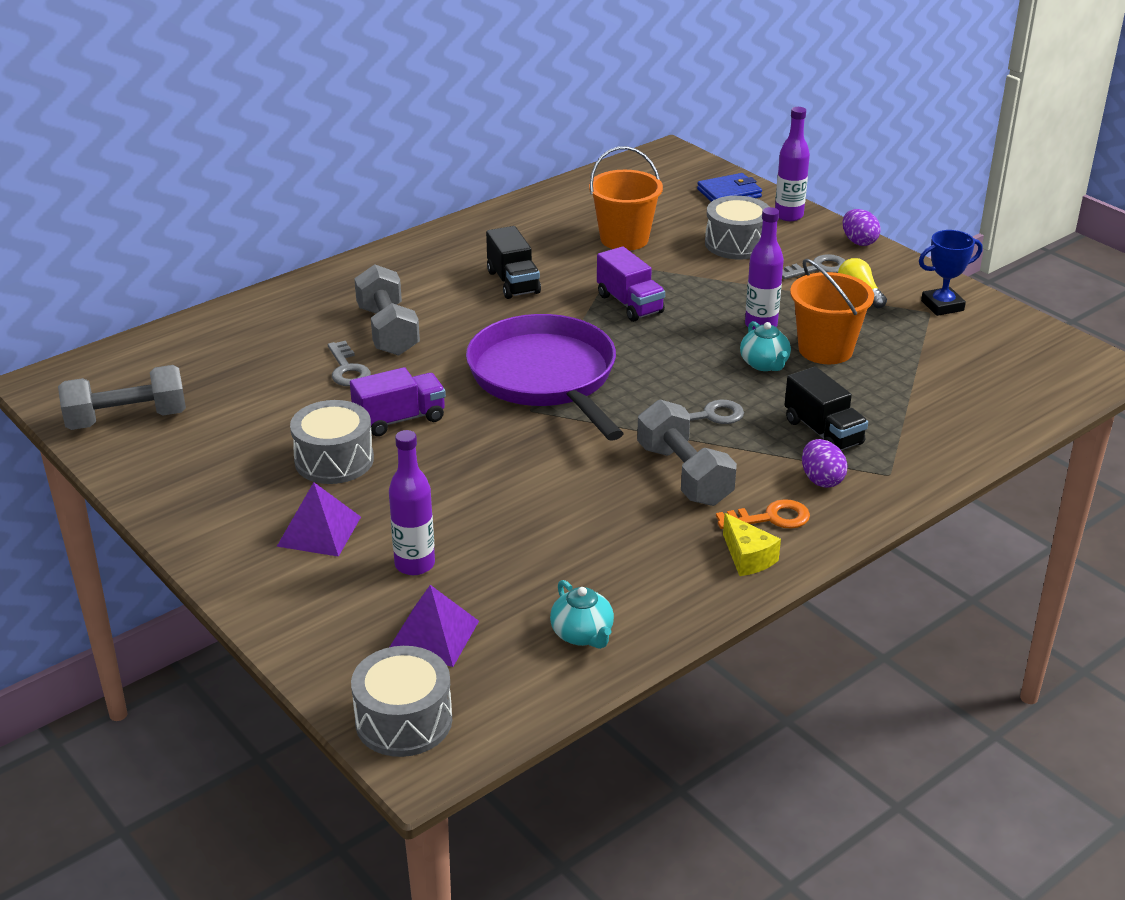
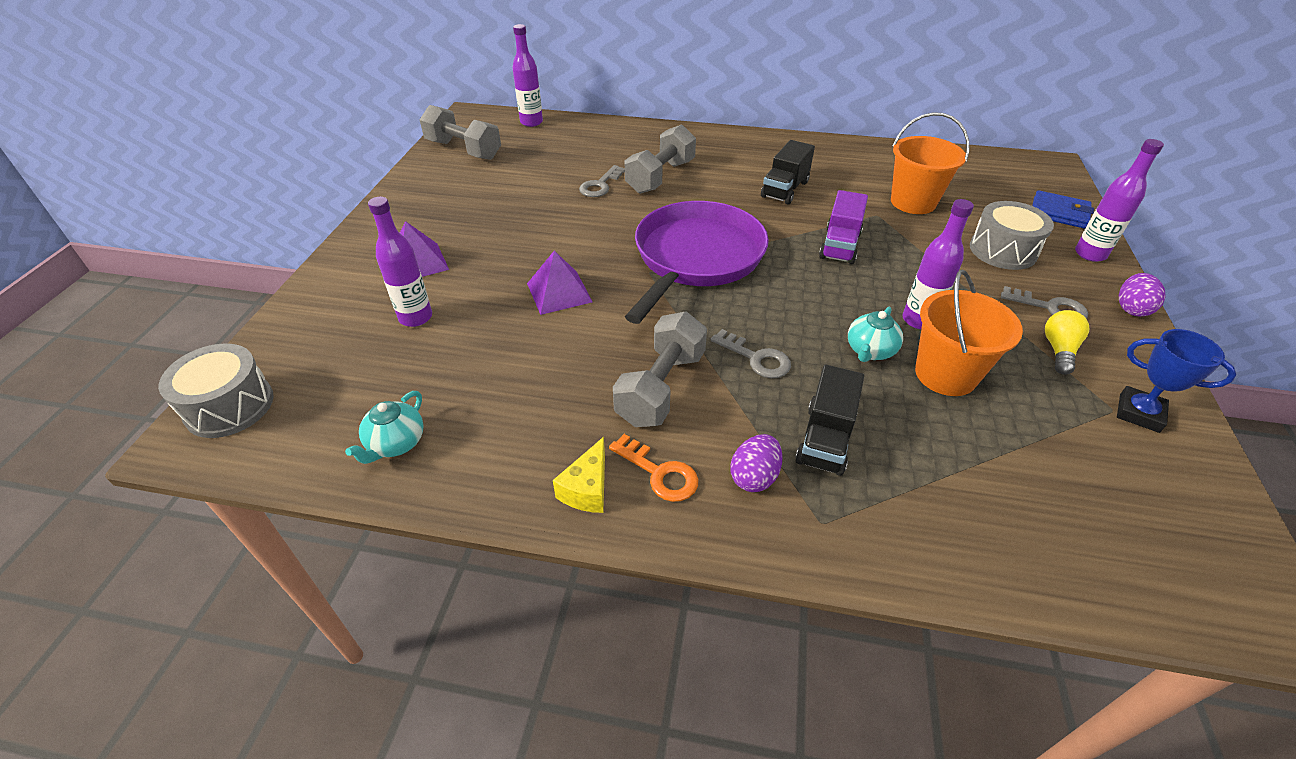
camera: 50 degrees right, 10 degrees up
(141, 352) = (531, 122): none -> purple bottle
(334, 460) = (499, 229): grey drum -> none
(400, 419) = (571, 229): purple truck -> none
(433, 635) = (339, 368): purple pyramid -> purple pyramid (559, 292)

